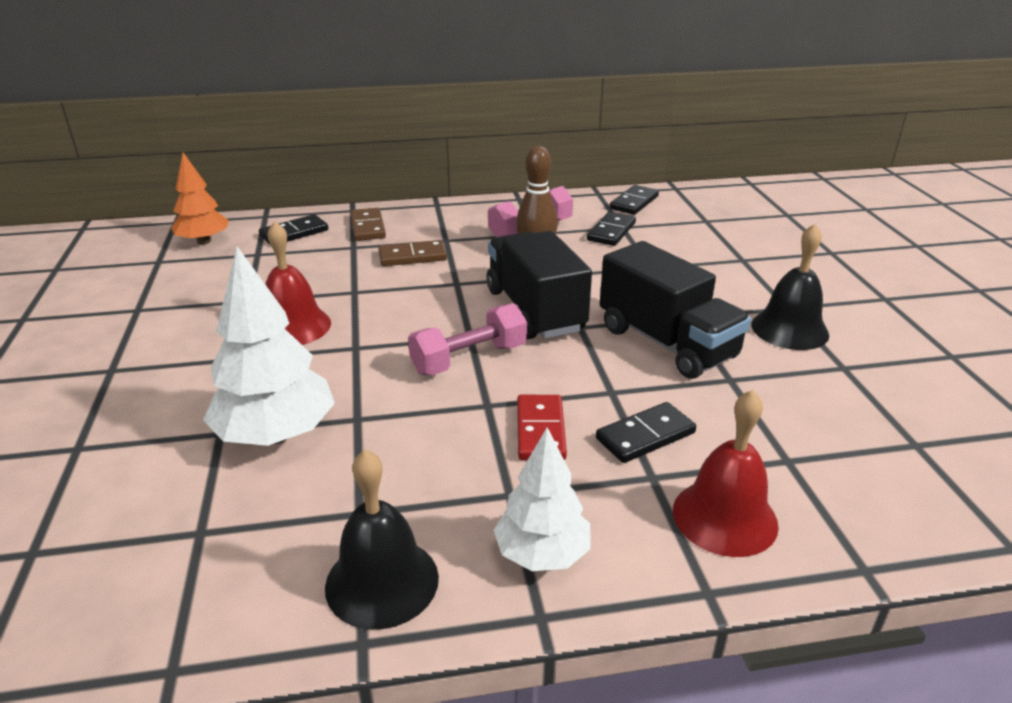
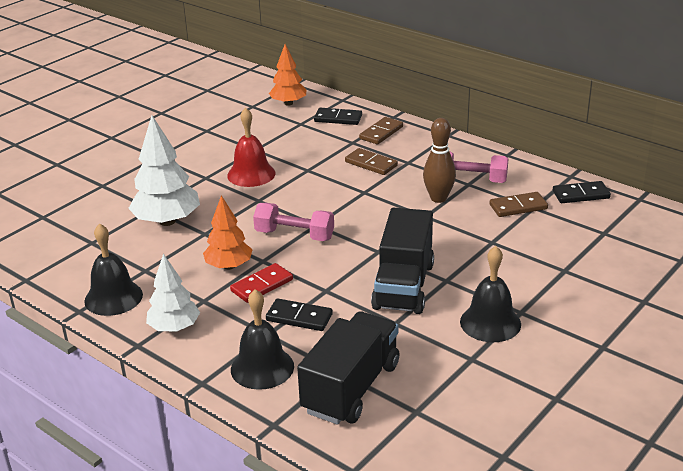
camera: 50 degrees right, 0 degrees up
(461, 435) = (229, 266): none -> orange tree
(534, 310) = (373, 229): black truck -> black truck (351, 388)
(611, 231) = (518, 207): black domino -> brown domino
(724, 517) = (262, 367): red bell -> black bell

